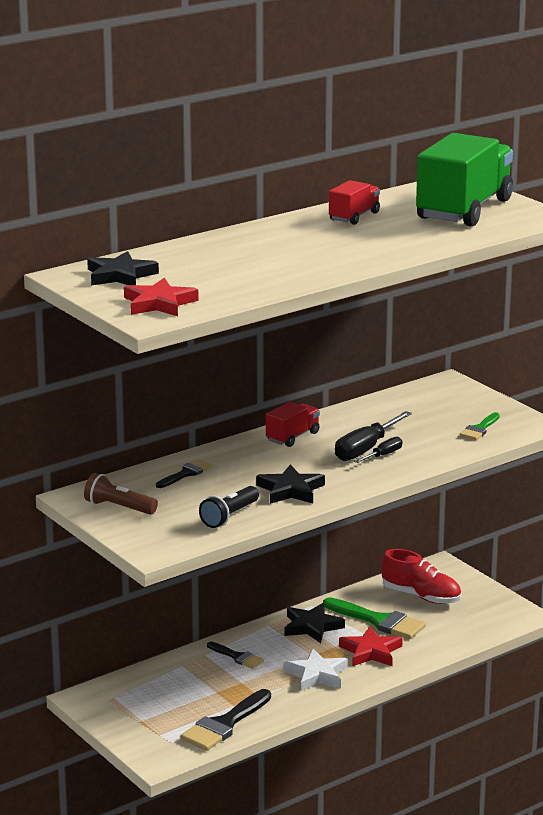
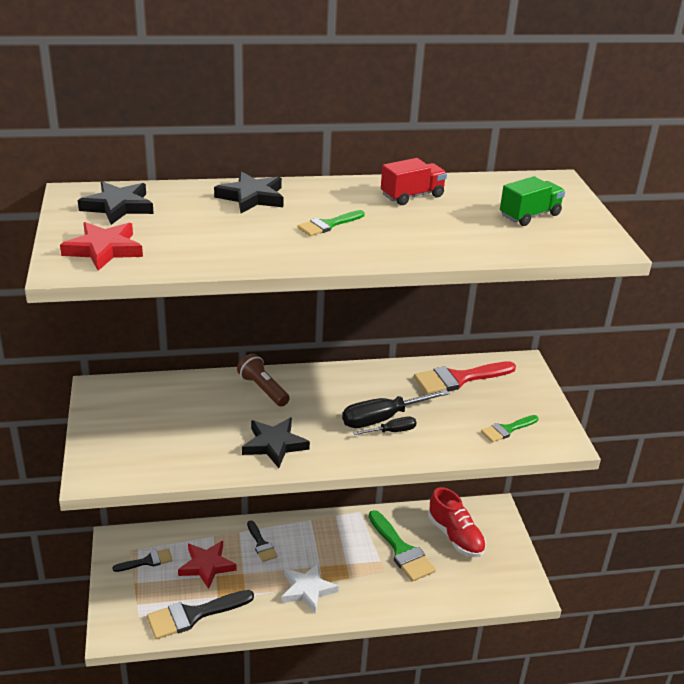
camera: 25 degrees right, 10 degrees up
(118, 507) = (118, 413): brown flashlight -> brown flashlight (263, 389)
(186, 474) = (207, 394): black brush -> black brush (147, 561)
(229, 516) = (193, 457): black flashlight -> none
(292, 437) = (333, 382): red truck -> none
(312, 626) = (343, 535): black star -> black star (252, 197)
(314, 249) = (328, 225): none -> green brush
(371, 652) = (370, 582): red star -> red star (206, 566)
(403, 406) = (459, 379): none -> red brush
(464, 210) = (530, 215): green truck -> green truck, size x0.47

